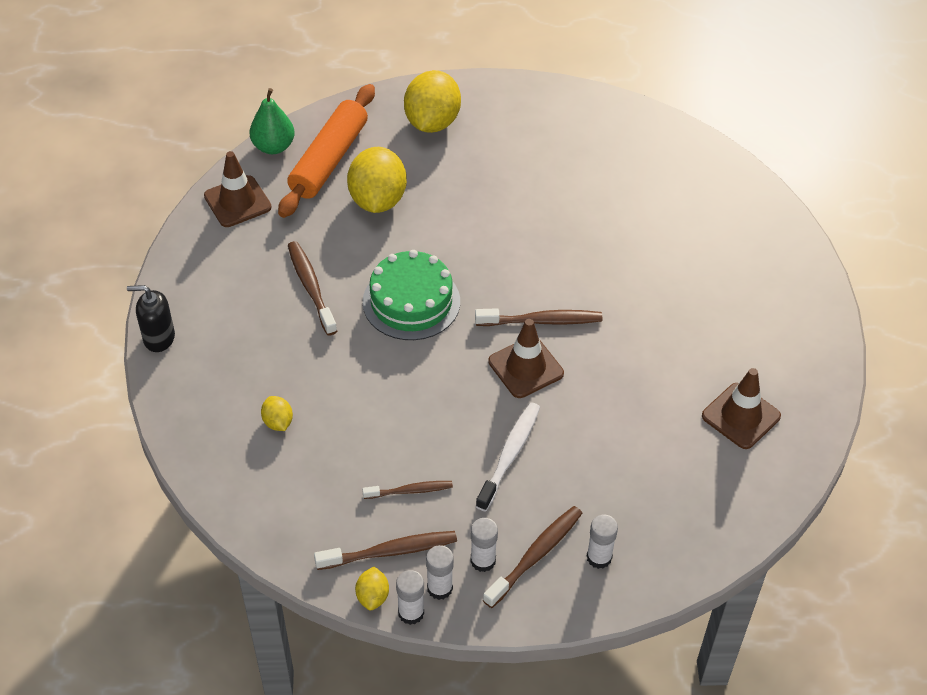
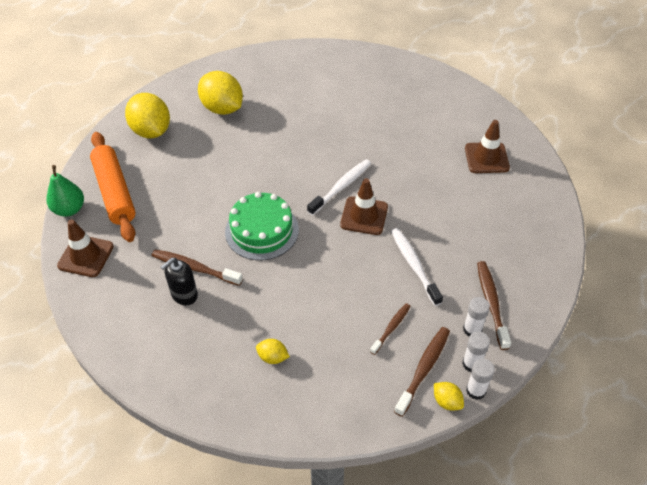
camera: 45 degrees left, 0 degrees up
(159, 338) = (135, 374): black soap dispenser -> black soap dispenser (184, 295)
(377, 200) = (173, 193): yellow lemon -> yellow lemon (222, 108)
(541, 321) = (341, 187): brown toothbrush -> white toothbrush
(599, 557) = (518, 277): white glue stick -> none

